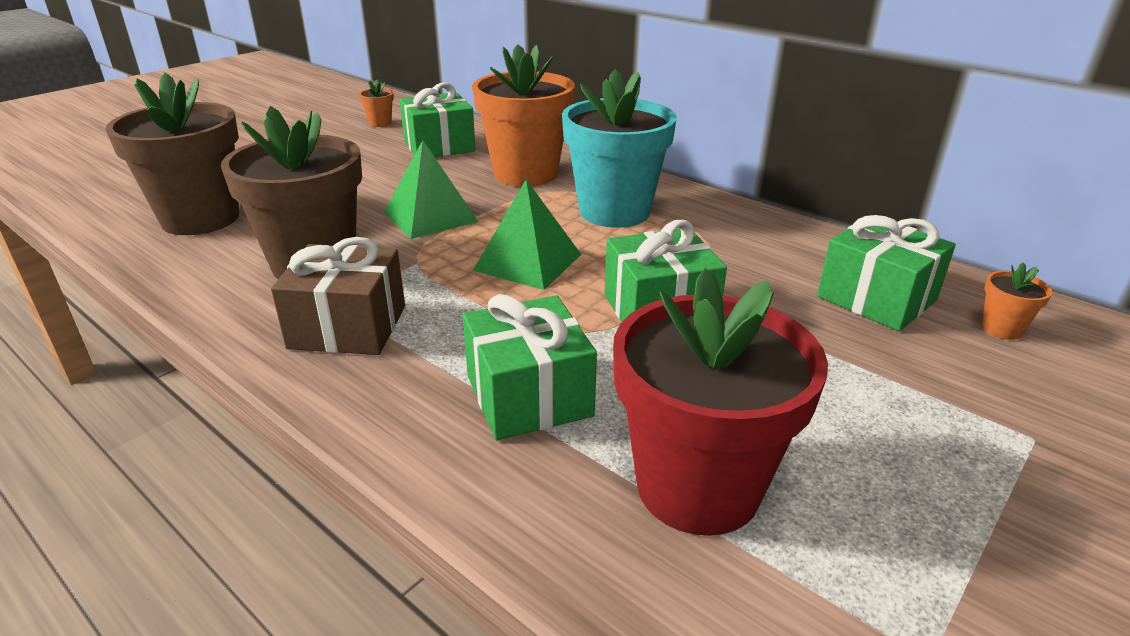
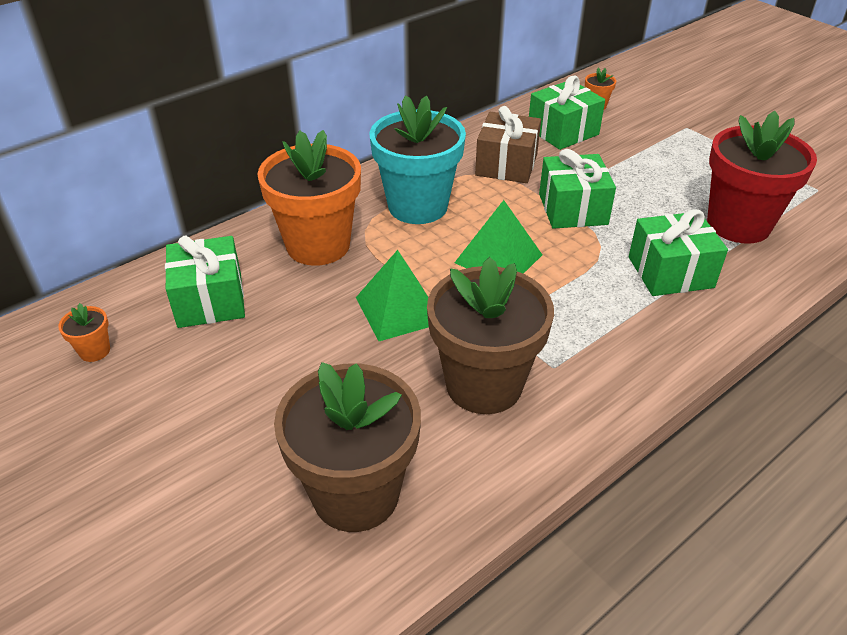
camera: 80 degrees left, 10 degrees up
(348, 327) = (592, 356): brown gift -> brown gift (506, 165)

